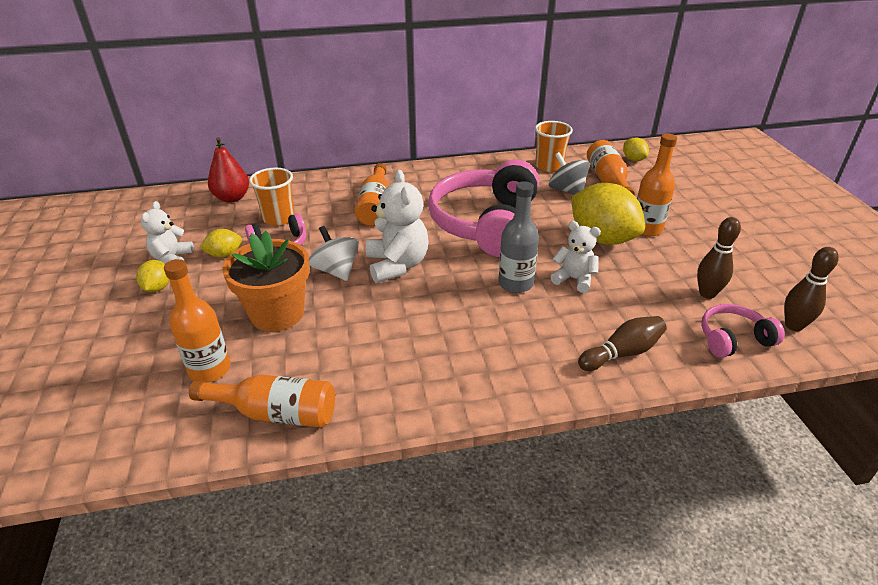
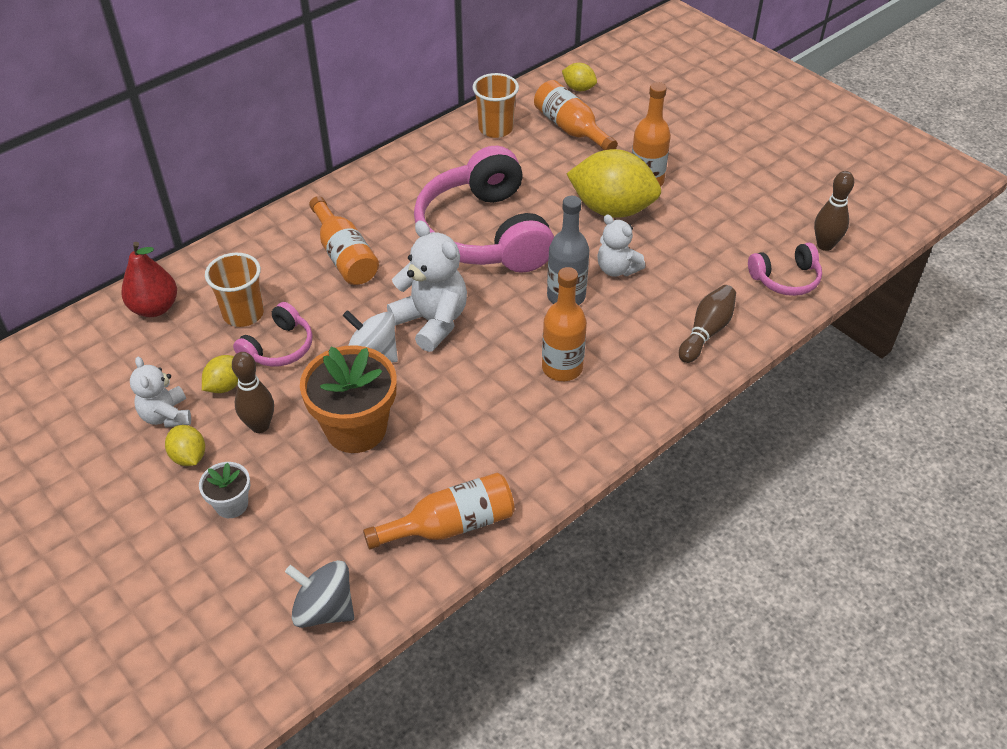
camera: 30 degrees left, 10 degrees up
(148, 328) = (231, 504): none -> white flower pot
(210, 369) = (345, 515): orange bottle -> orange bottle (562, 368)
(566, 190) = (537, 157): grey spinning top -> grey spinning top (324, 609)
(574, 279) = (617, 269): white teddy bear -> white teddy bear turned 135 degrees counterclockwise
(707, 293) = (740, 238): brown bowling pin -> brown bowling pin (260, 426)
(733, 339) = (785, 279): pink headphones -> pink headphones turned 150 degrees counterclockwise

